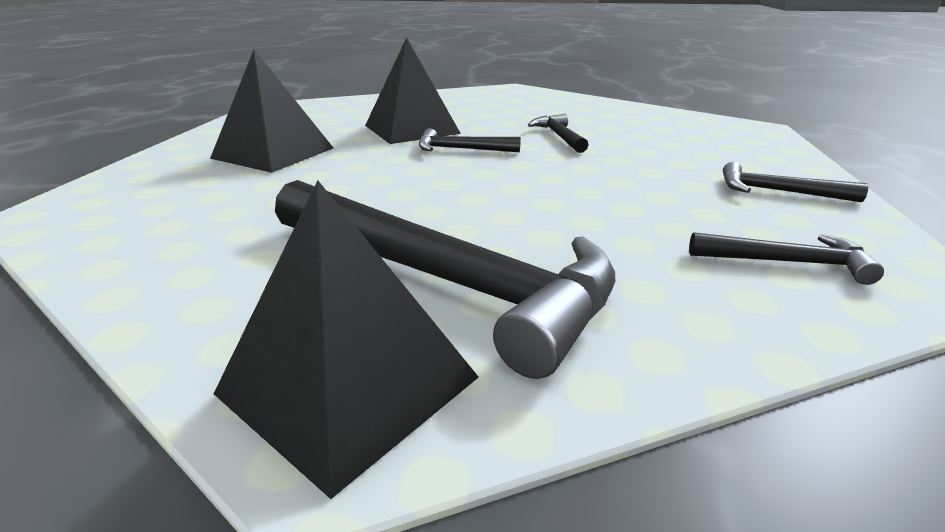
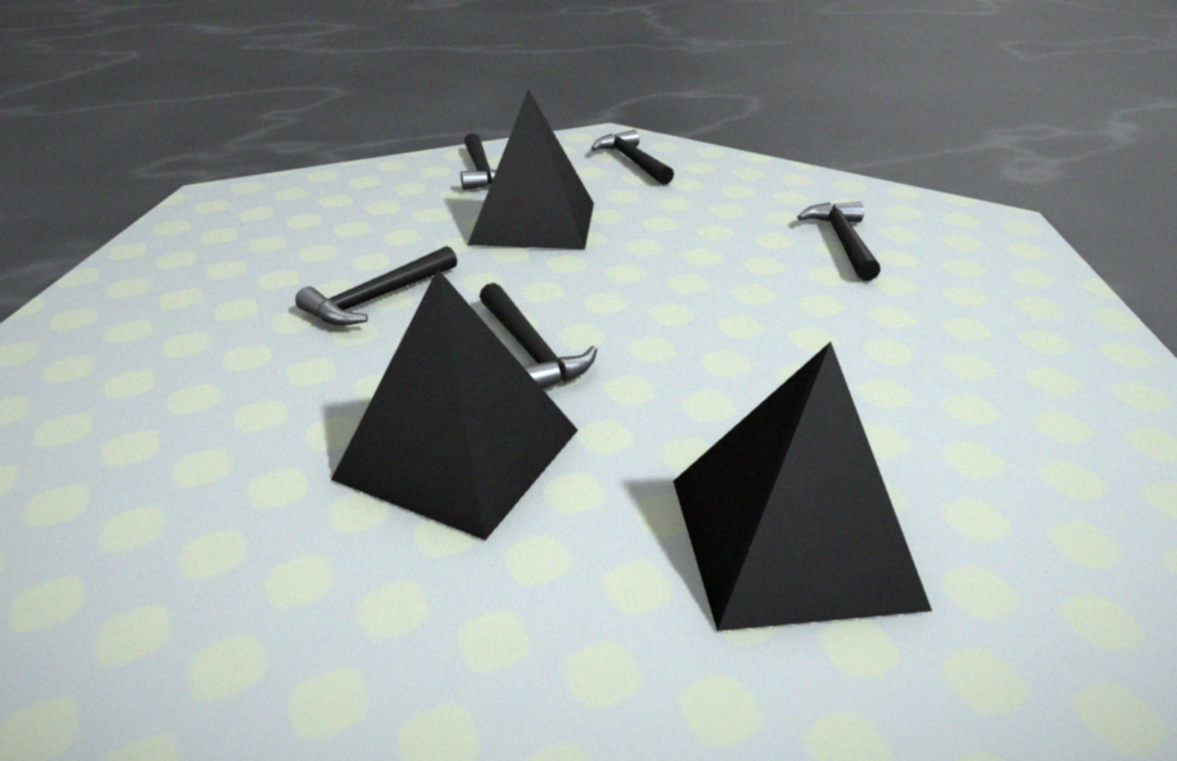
camera: 125 degrees left, 5 degrees up
(349, 385) = (968, 230): black pyramid -> black pyramid (533, 223)
(445, 280) = (842, 242): black hammer -> black hammer, size x0.44

